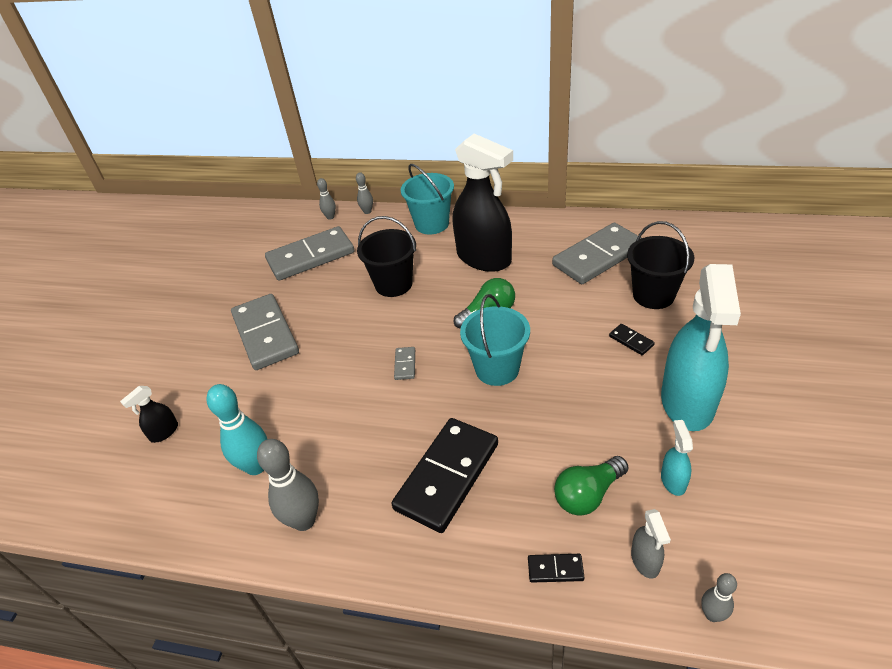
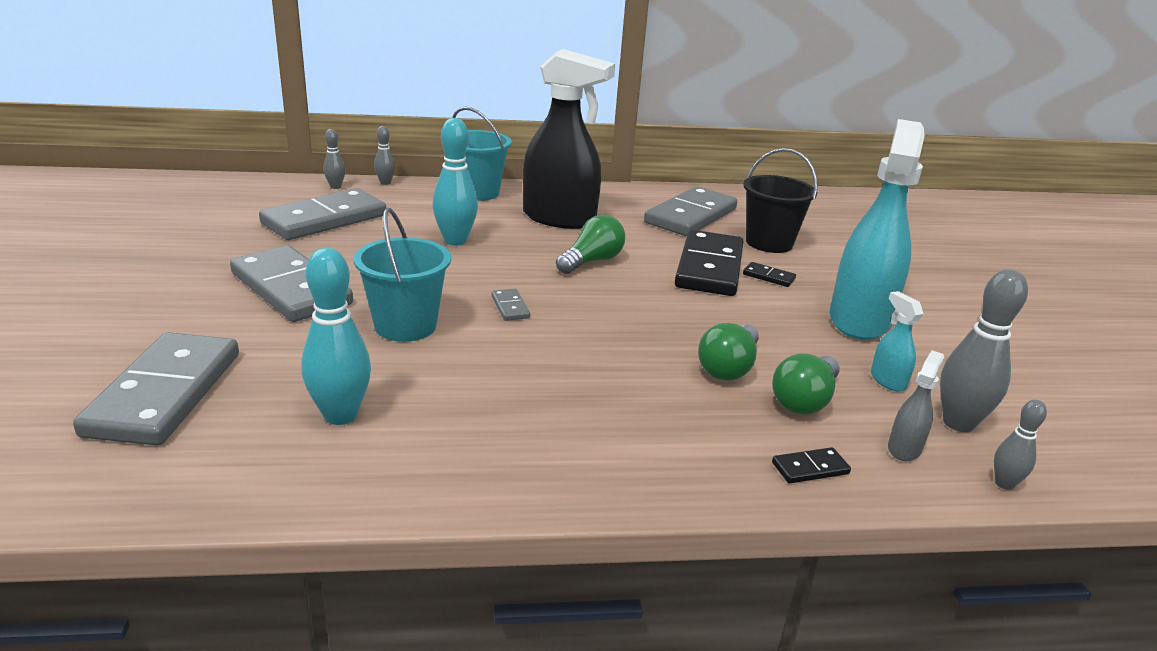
camera: 25 degrees left, 15 degrees down
(164, 432) = (164, 393): black spray bottle -> grey domino
(304, 520) = (445, 462): grey bowling pin -> grey bowling pin (958, 423)
(393, 284) = (455, 241): black bucket -> turquoise bowling pin
(447, 476) = (625, 400): black domino -> black domino (709, 268)
(497, 369) = (630, 305): turquoise bucket -> turquoise bucket (405, 326)
(543, 449) = (728, 367): none -> green light bulb
(645, 561) = (904, 448): grey spray bottle -> grey spray bottle turned 120 degrees counterclockwise
(687, 402) = (859, 320): turquoise spray bottle -> turquoise spray bottle turned 150 degrees counterclockwise

